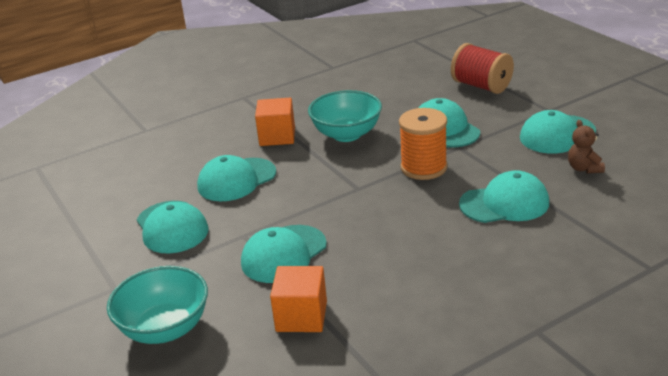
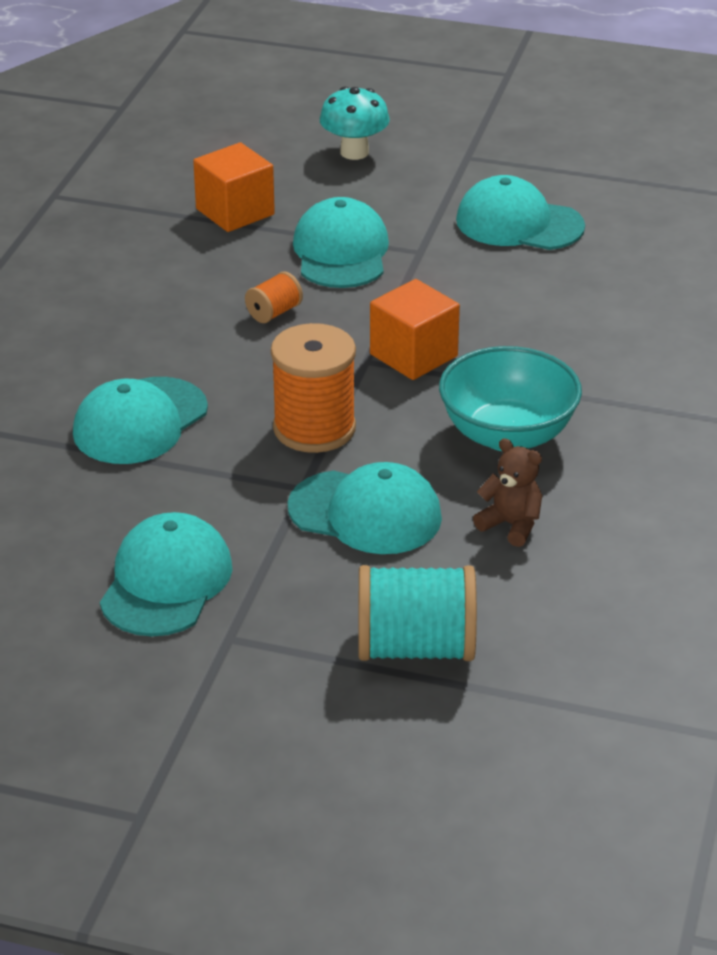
camera: 135 degrees right, 5 degrees up
(165, 329) = (354, 152): turquoise bowl -> turquoise mushroom
(236, 180) = (546, 303): turquoise cap -> none
(277, 136) = (606, 385): orange cube -> orange cube (413, 355)
(368, 233) = (274, 313): none -> orange spool
(481, 86) = (416, 647): red spool -> turquoise spool
(584, 168) = (70, 529): brown teddy bear -> brown teddy bear (511, 525)

